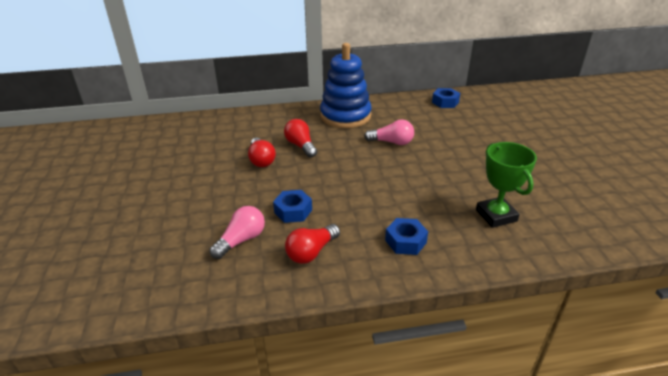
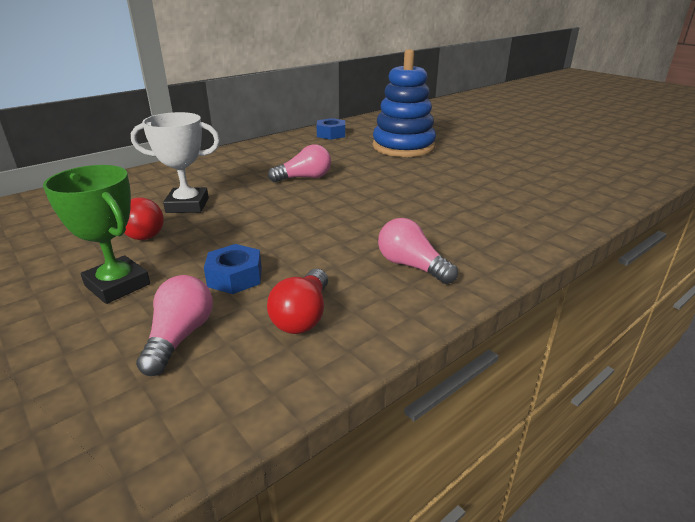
camera: 30 degrees left, 5 degrees down
(301, 146) = (187, 205): red light bulb -> white trophy
(345, 116) = (224, 165): blue stacking toy -> blue stacking toy (403, 147)
(405, 241) = (411, 266): blue nut -> pink light bulb
(496, 215) = (479, 215): green trophy -> green trophy (117, 285)

